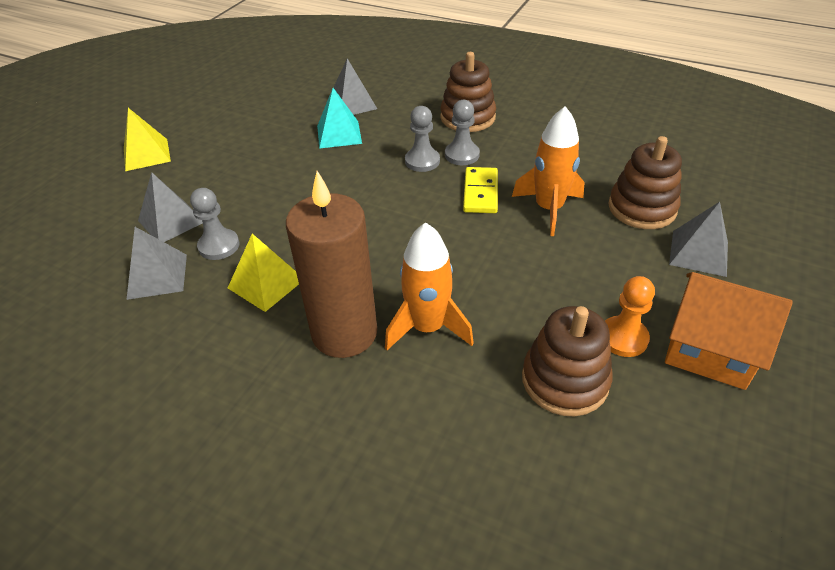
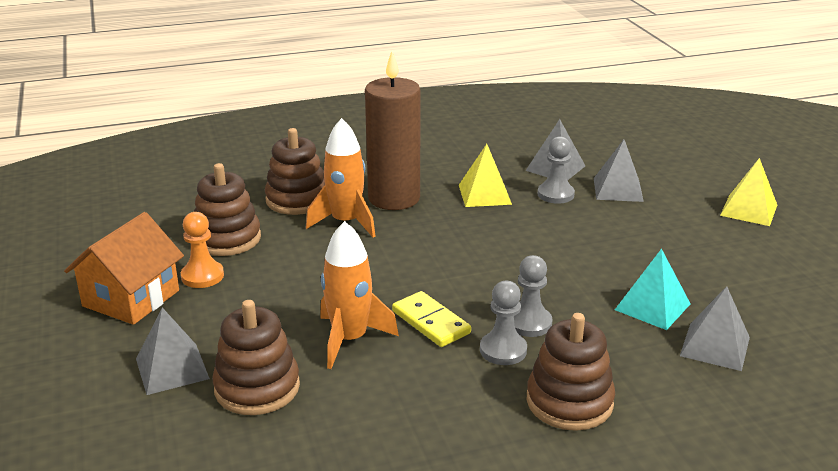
camera: 135 degrees right, 15 degrees down
(437, 400) = (297, 200): none -> brown stacking toy
(709, 349) = (131, 298): orange house -> orange house turned 45 degrees counterclockwise

